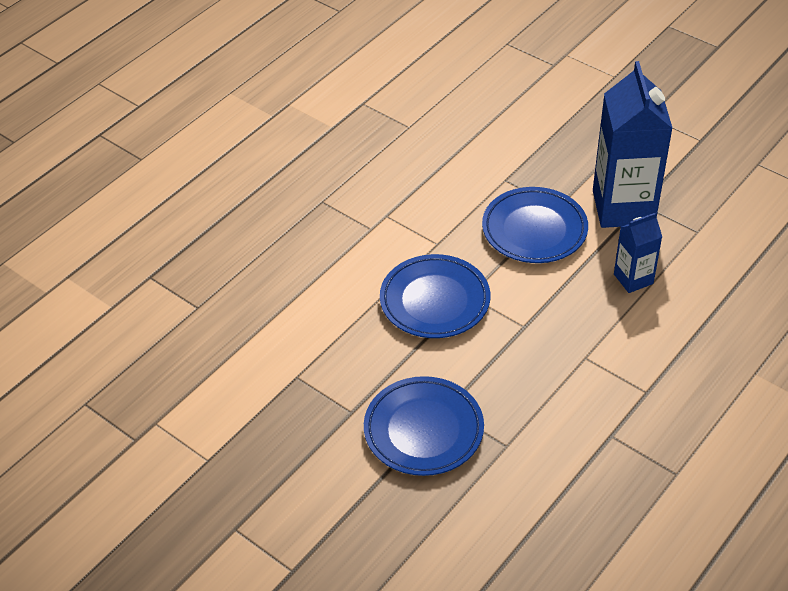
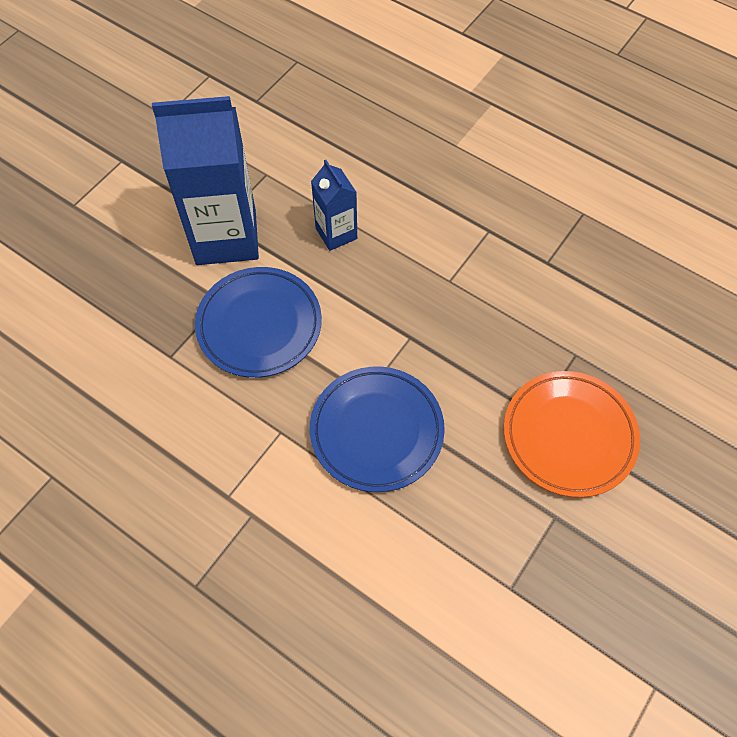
camera: 95 degrees left, 15 degrees up
(423, 430) = (569, 436): blue plate -> orange plate

